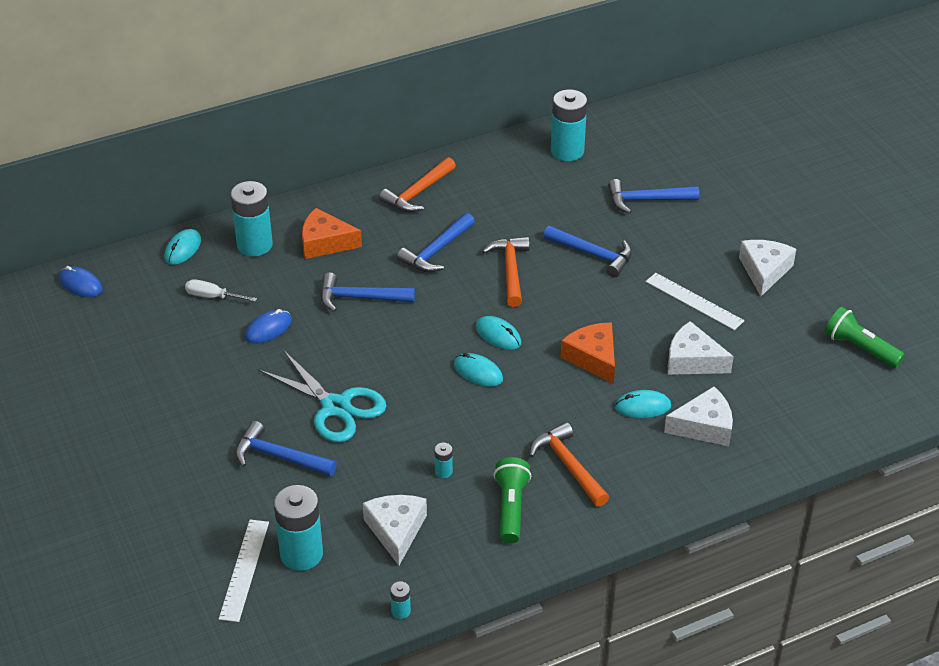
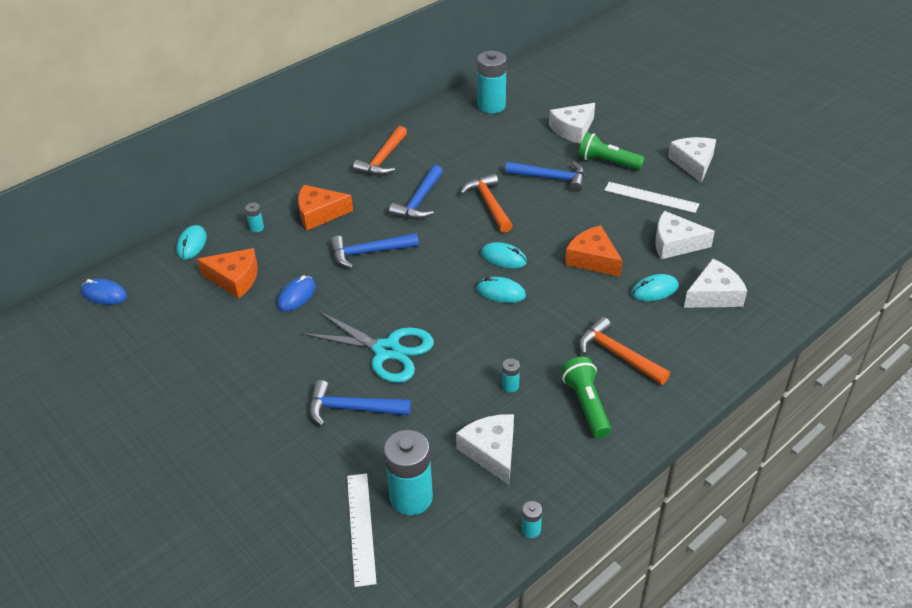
camera: 15 degrees left, 0 degrees up
(213, 297) = (235, 279): white screwdriver -> orange cheese
(254, 245) = (256, 228): turquoise battery -> turquoise battery, size x0.44
(646, 200) = (573, 129): blue hammer -> white cheese
(860, 348) = (800, 206): green flashlight -> green flashlight (607, 162)

